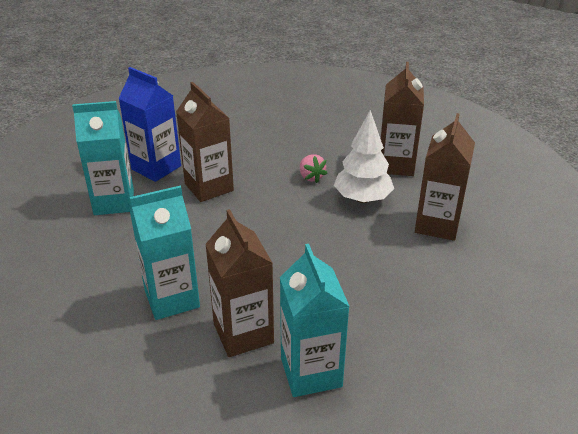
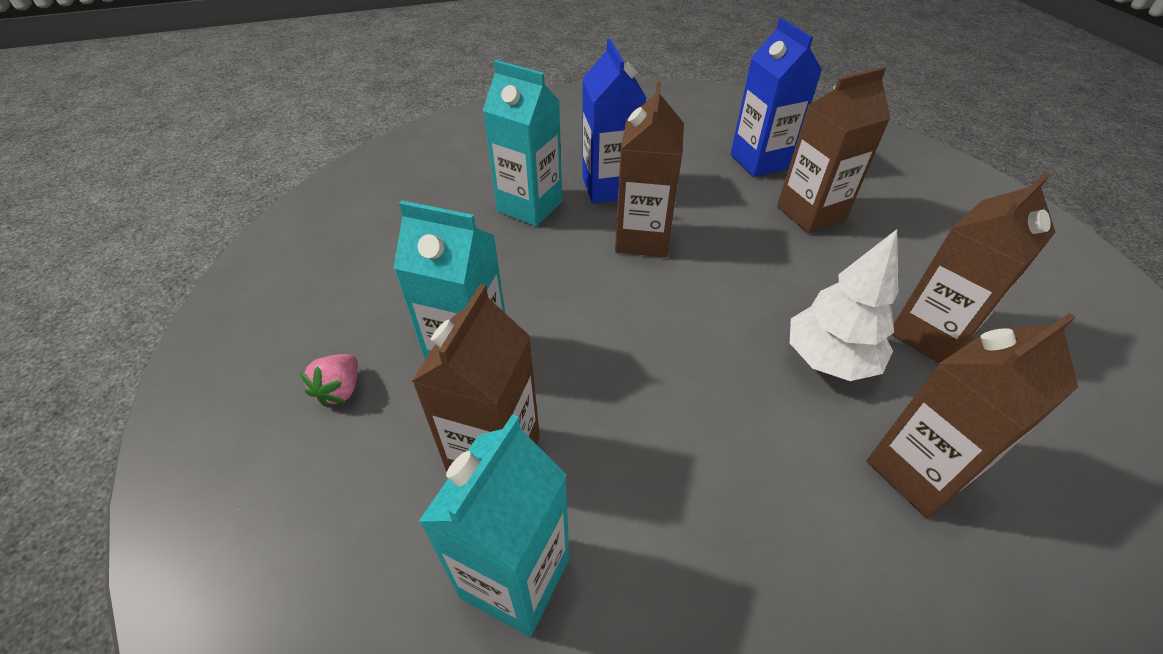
camera: 40 degrees right, 10 degrees up
(234, 114) = (760, 161): none -> blue carton
(289, 131) = (810, 213): none -> brown carton
(311, 177) = (782, 289): pink strawberry -> pink strawberry (340, 390)

